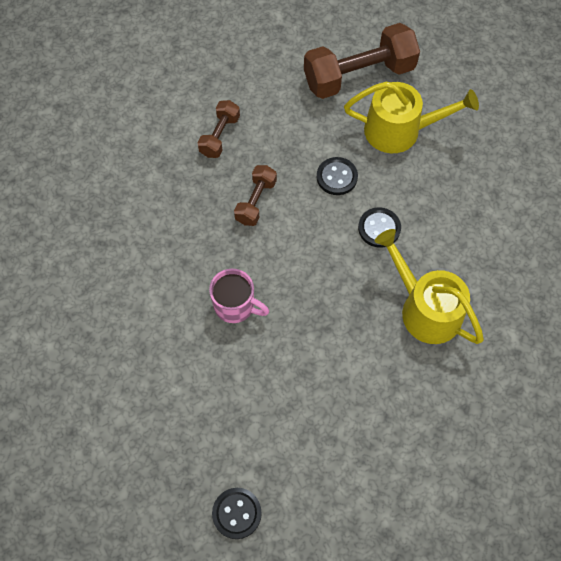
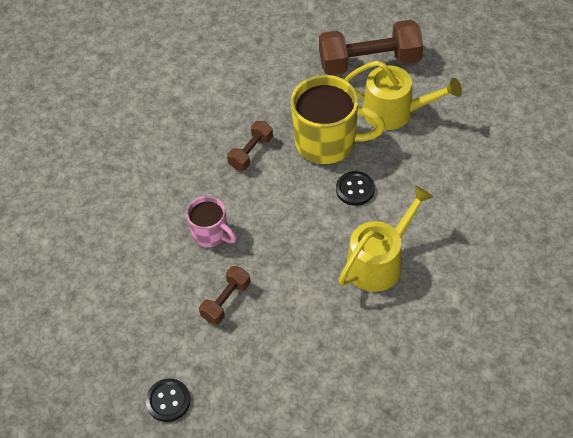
camera: 15 degrees right, 10 degrees down
(219, 136) = (233, 95): brown dumbbell -> brown dumbbell (226, 301)
(337, 177) = (328, 142): black button -> yellow mug
(425, 309) = (379, 261): yellow watering can -> yellow watering can turned 75 degrees clockwise

